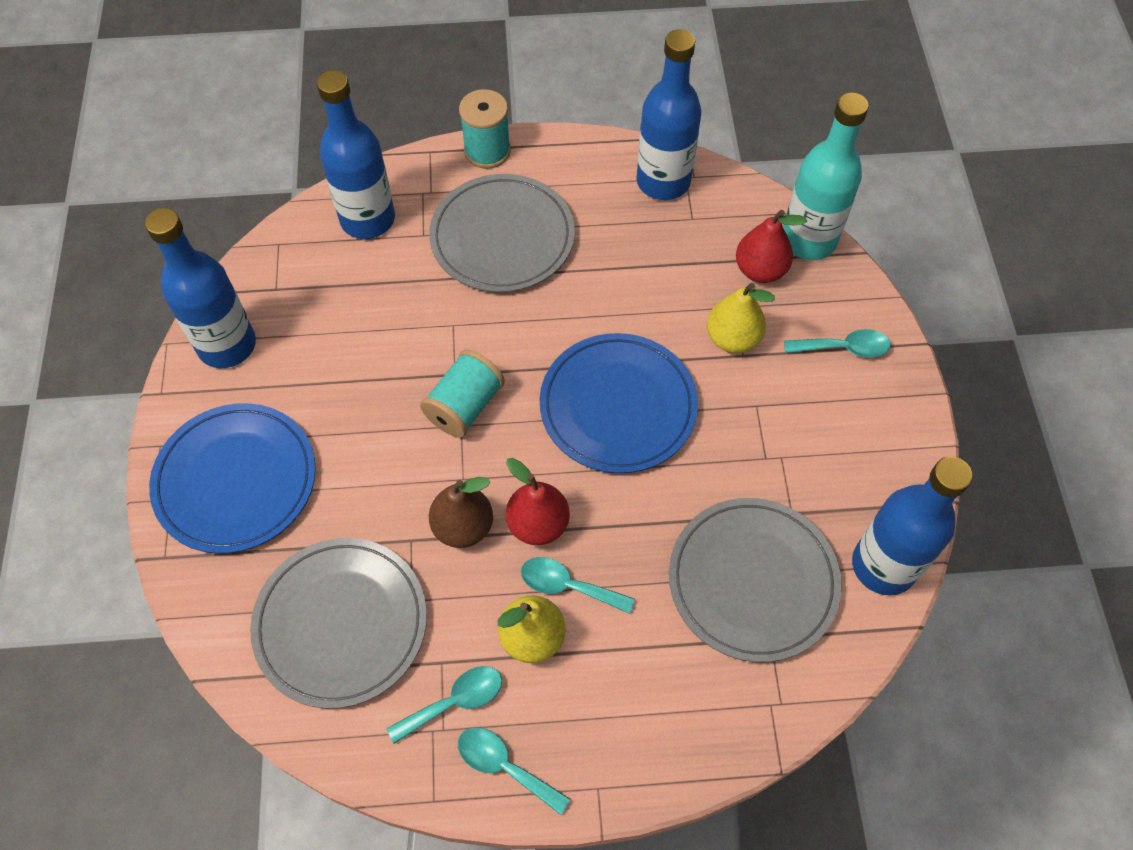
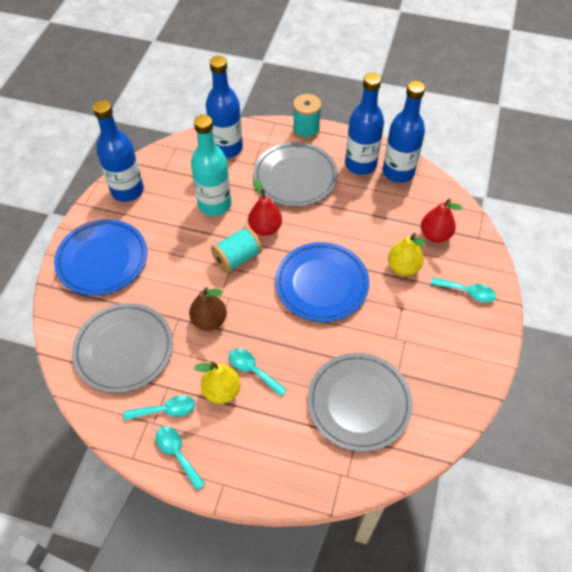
camera: 20 degrees right, 5 degrees down
(538, 524) = (250, 332): red pear -> red pear (265, 228)
(808, 240) = (471, 227): turquoise bottle -> turquoise bottle (214, 204)
(883, 565) = (441, 420): blue bottle -> blue bottle (360, 164)

